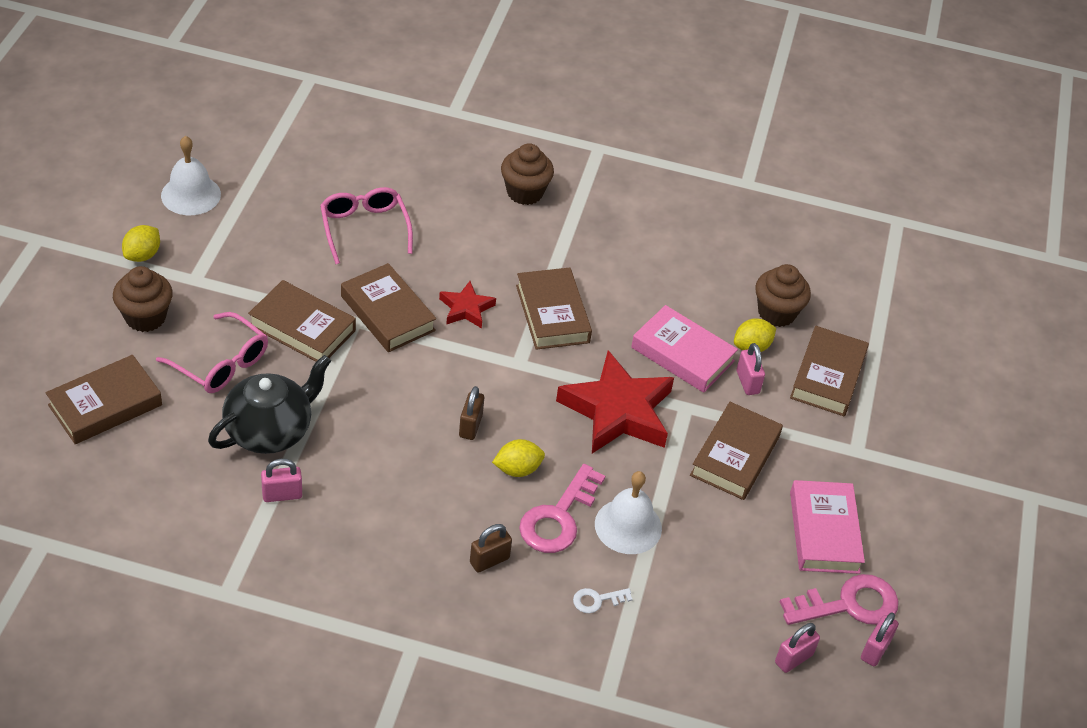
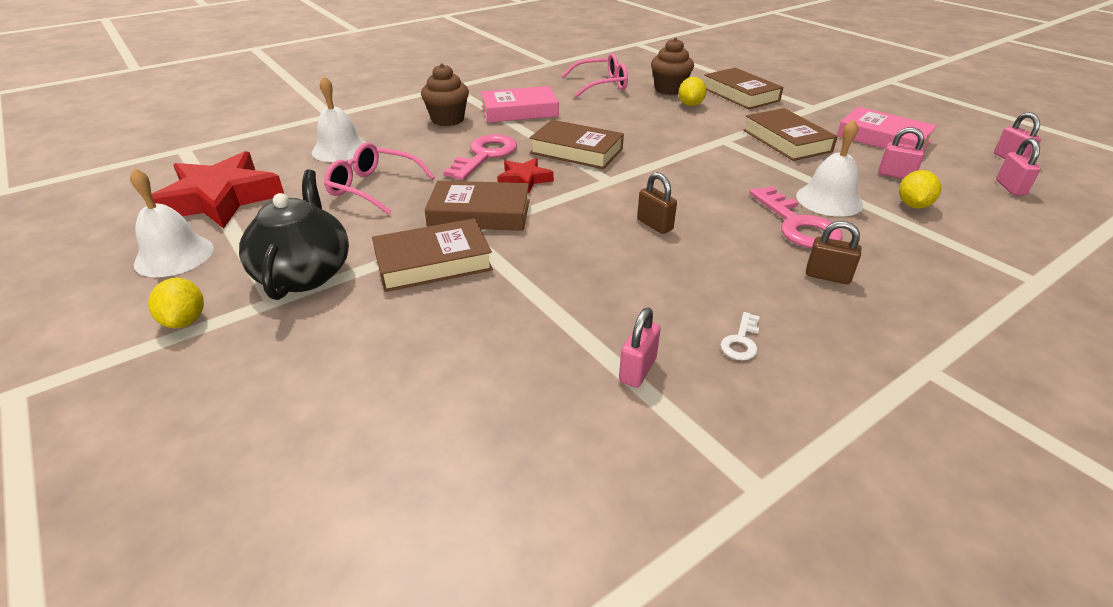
camera: 45 degrees left, 10 degrees down
(105, 405) = (341, 461): brown book -> none
(145, 317) = (266, 359): brown cupcake -> none
(221, 363) = (406, 332): pink glasses -> pink glasses (601, 85)
(270, 430) = (538, 339): black teapot -> black teapot (304, 273)
(401, 165) = (340, 149): none -> white bell
(489, 560) = (827, 276): brown padlock -> brown padlock turned 75 degrees counterclockwise
(517, 469) = (726, 222): yellow lemon -> yellow lemon (913, 205)
(597, 600) = (908, 242): white key -> white key (741, 341)
(617, 411) = (702, 162): red star -> red star (220, 199)
(682, 354) = (672, 125): pink book -> pink book (519, 111)
(747, 382) = (720, 115): pink padlock -> pink padlock (895, 175)
(849, 604) = (959, 153): pink key -> pink key (485, 155)

